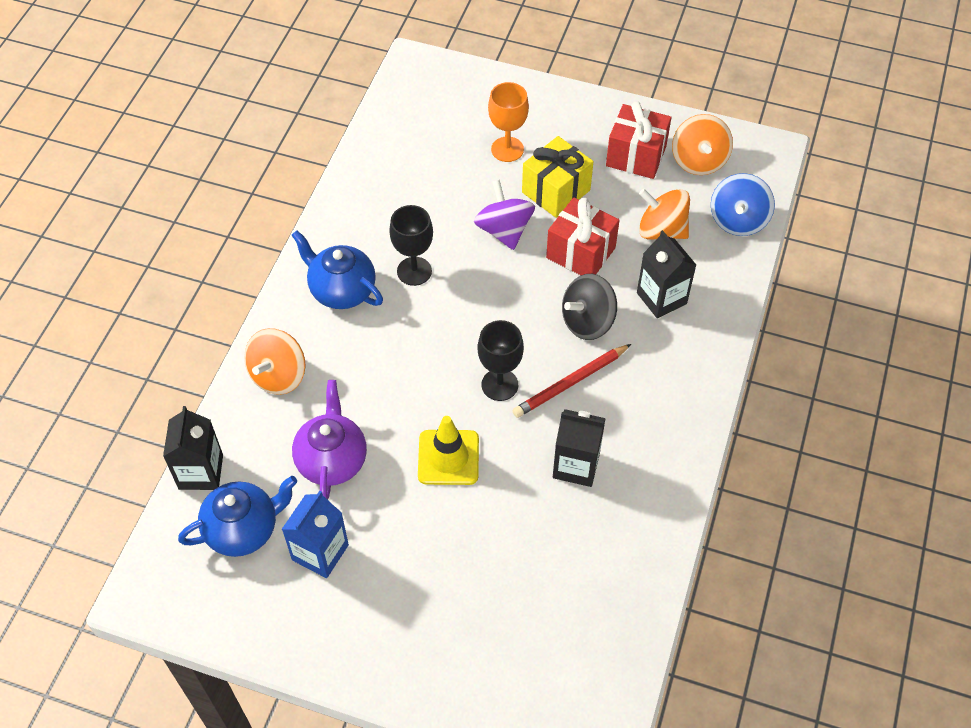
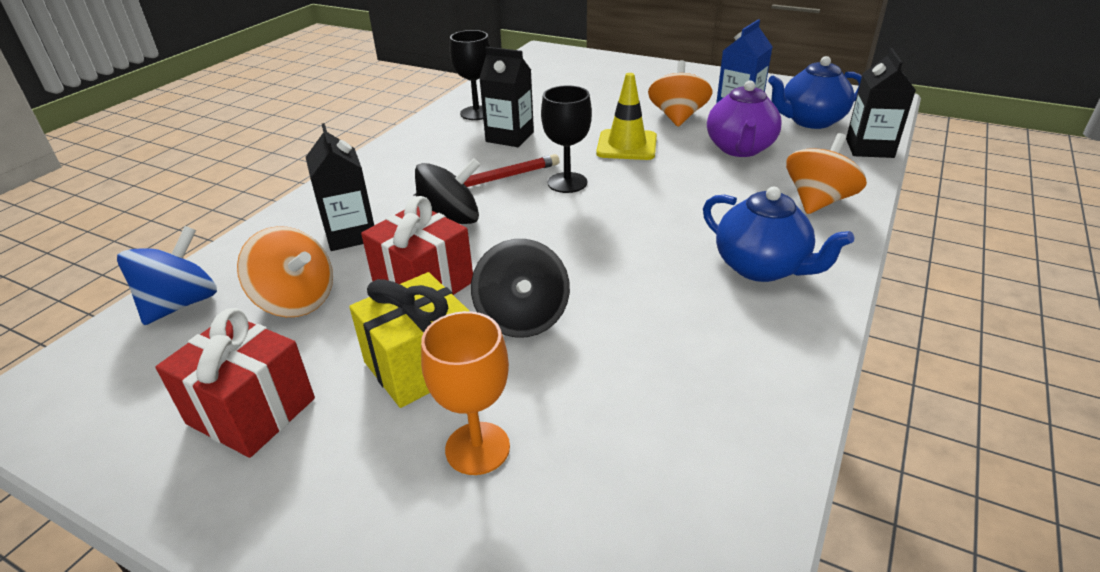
camera: 170 degrees left, 20 degrees down
(414, 271) = (661, 280): black goblet -> black goblet (476, 113)
(504, 230) = (522, 318): purple spinning top -> black spinning top
(698, 161) = (154, 392): orange spinning top -> orange spinning top (677, 117)

